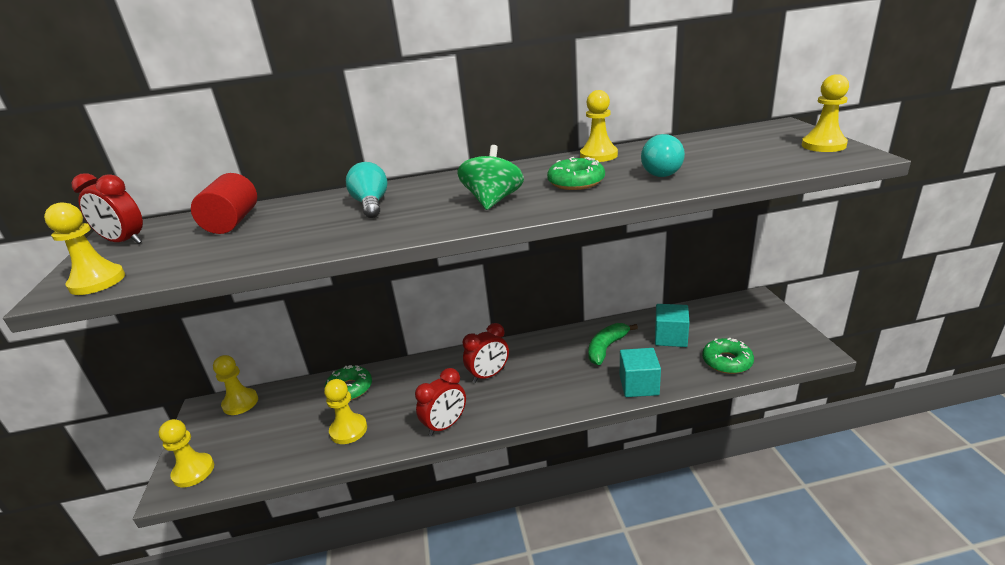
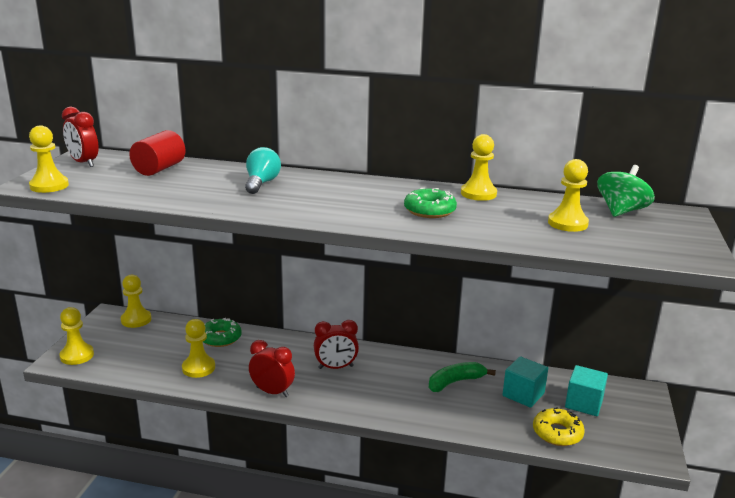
camera: 20 degrees right, 5 degrees down
(445, 425) = (272, 392): red clock -> red clock turned 135 degrees counterclockwise
(493, 201) = (349, 207): green spinning top -> green spinning top (621, 211)
(639, 385) = (457, 422): turquoise cube -> turquoise cube (584, 403)
(660, 172) = (507, 222): turquoise light bulb -> none
(727, 361) = (557, 433): green donut -> yellow donut
(823, 145) = (687, 242): yellow pawn -> yellow pawn (567, 223)

